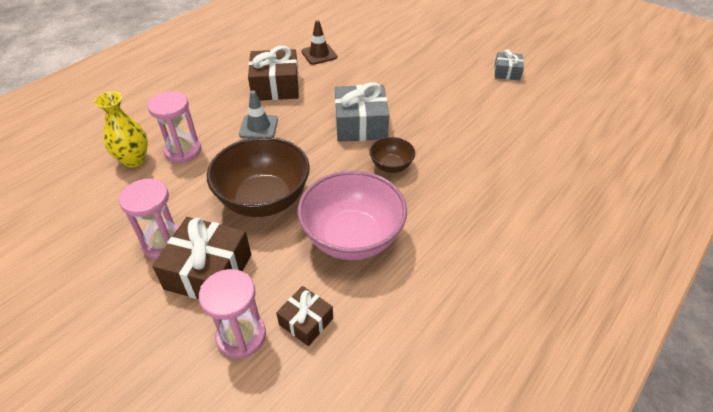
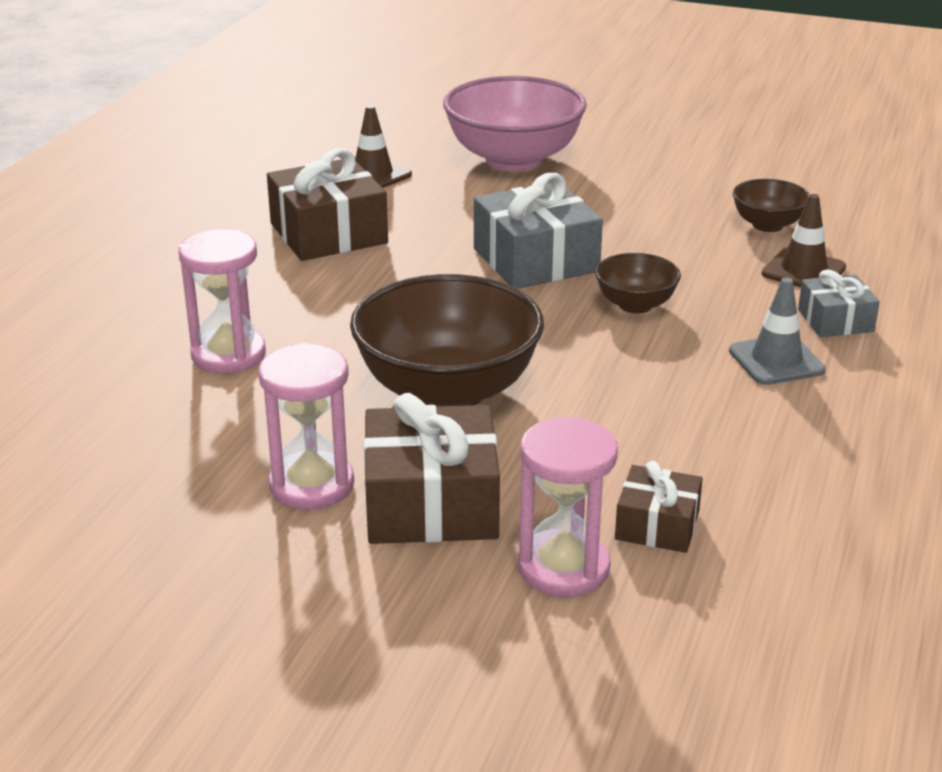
camera: 20 degrees left, 15 degrees down
(134, 160) = (139, 386): yellow vase -> none
(258, 127) = (347, 295): grey traffic cone -> grey traffic cone (776, 361)
(352, 238) = (647, 408): pink bowl -> pink bowl (513, 160)
(494, 128) = (767, 225): none -> brown bowl
(494, 164) = (803, 271): none -> brown traffic cone
(507, 72) = (731, 149): grey gift -> grey gift (835, 320)

